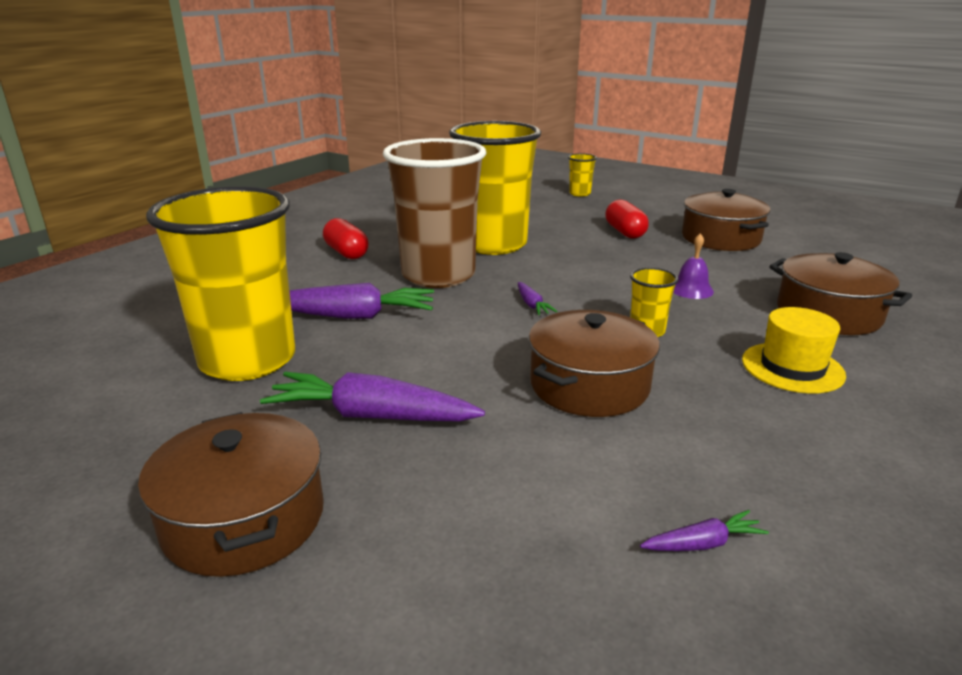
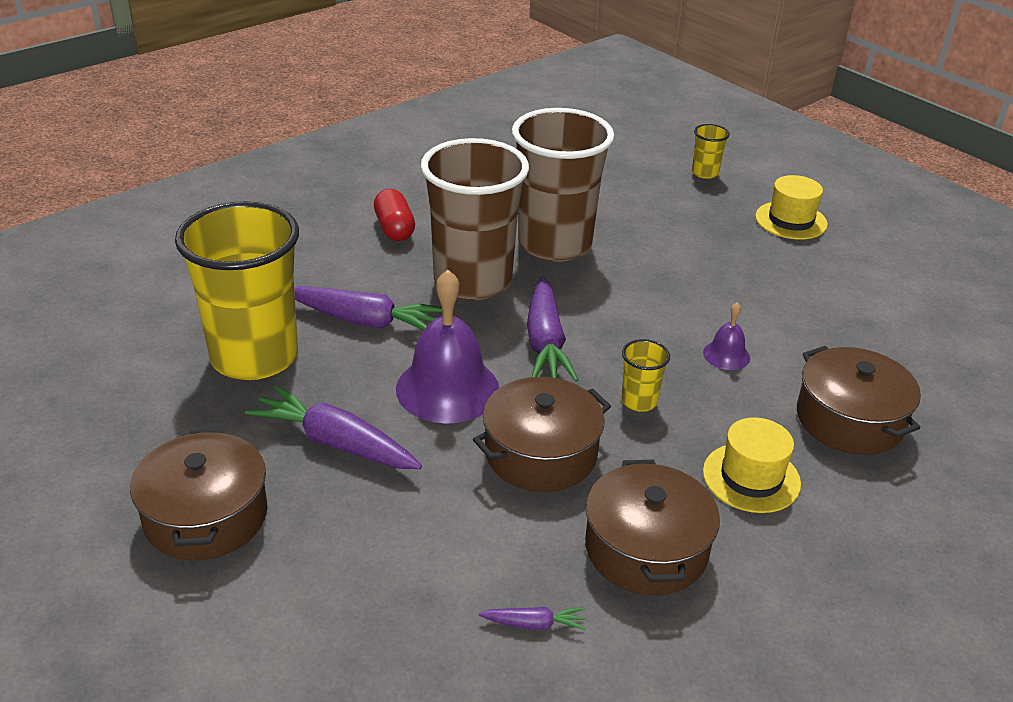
camera: 15 degrees right, 10 degrees up
(463, 351) = (447, 388): none -> purple bell
(494, 244) = (554, 244): yellow cup -> brown cup
(532, 305) = (545, 342): purple carrot -> purple carrot, size x2.15
(625, 232) = (714, 251): red capsule -> none
(665, 209) = (791, 220): none -> yellow hat
(720, 238) = (821, 283): brown pot -> brown pot (646, 549)

